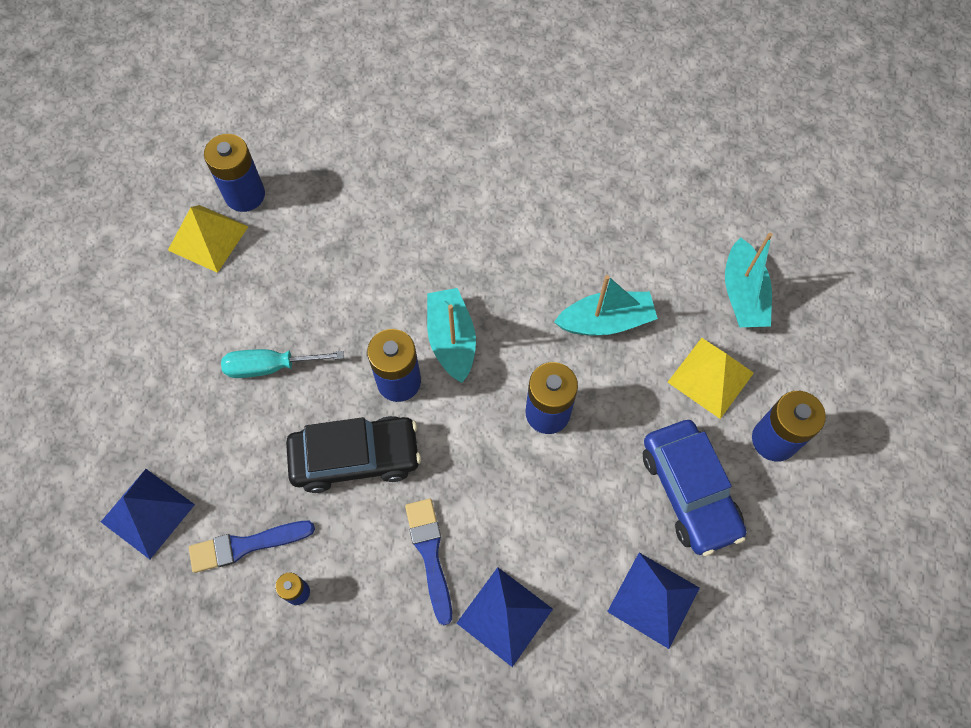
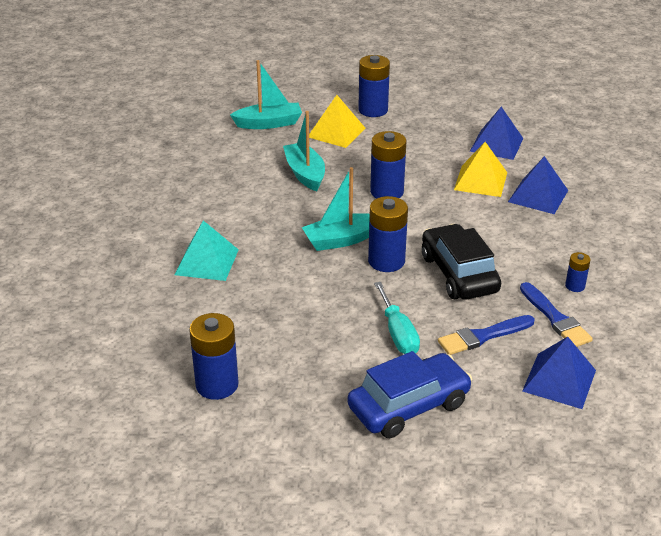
camera: 100 degrees left, 30 degrees down
(208, 238) = (273, 401): yellow pyramid -> yellow pyramid (481, 181)
(430, 554) = (514, 230): blue brush -> blue brush (483, 336)
(439, 200) = (207, 262): none -> turquoise pyramid
(689, 491) = (420, 136): blue car -> blue car (409, 406)

